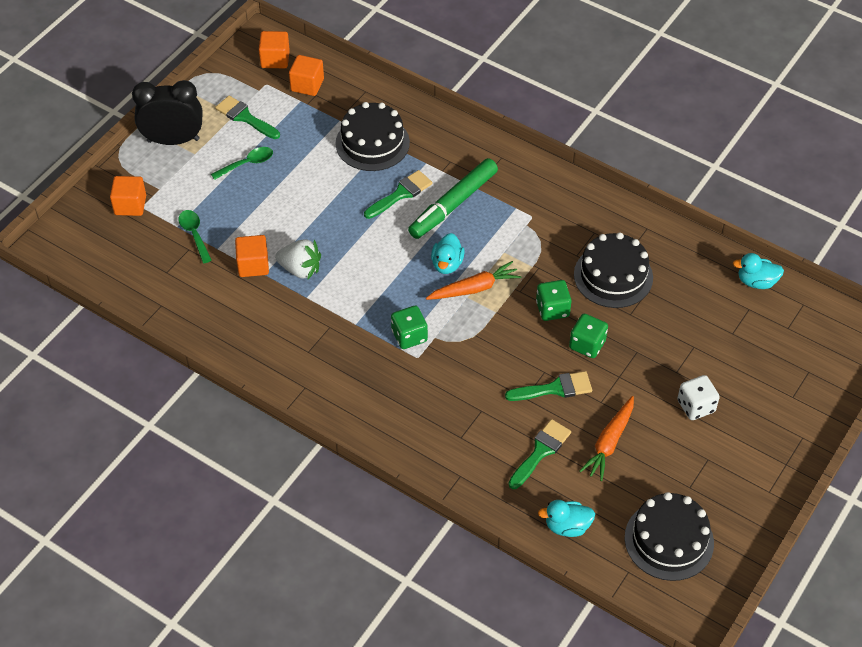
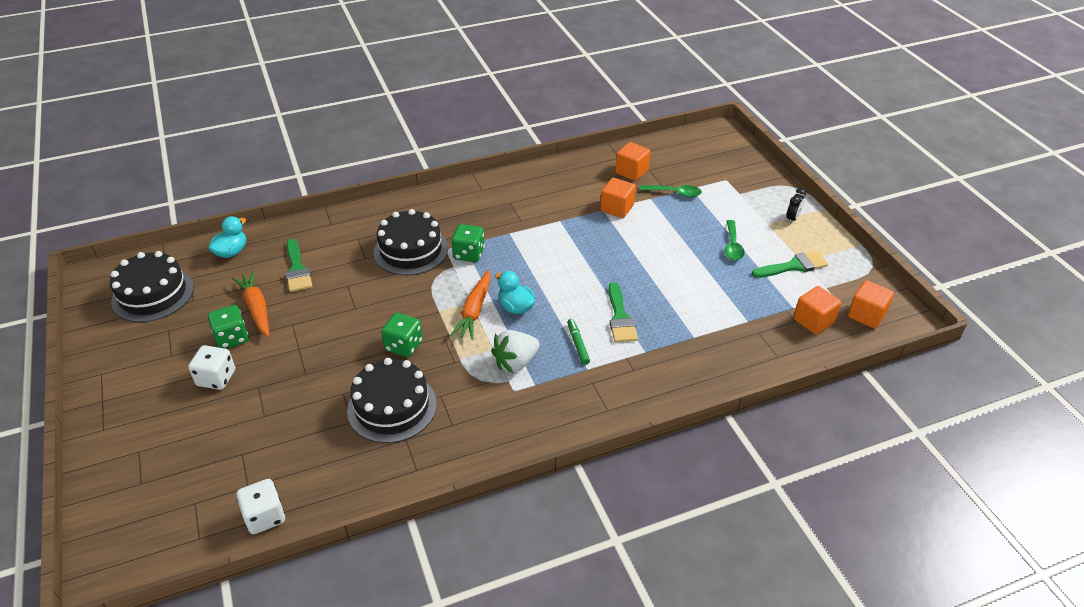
camera: 125 degrees right, 10 degrees down
(130, 205) = (732, 175): orange cube -> orange cube (631, 172)
(173, 140) = (792, 218): black clock -> black clock, size x0.42
(300, 269) = (590, 228): white strawberry -> white strawberry (515, 362)
(372, 143) = (700, 329): black cake -> black cake (411, 250)
(453, 204) = (578, 344): green marker -> green marker, size x0.45
(554, 388) = (334, 305): green brush -> none
(587, 345) = (348, 347): green dice -> green dice (232, 338)
(756, 282) = (265, 516): turquoise duck -> white dice

